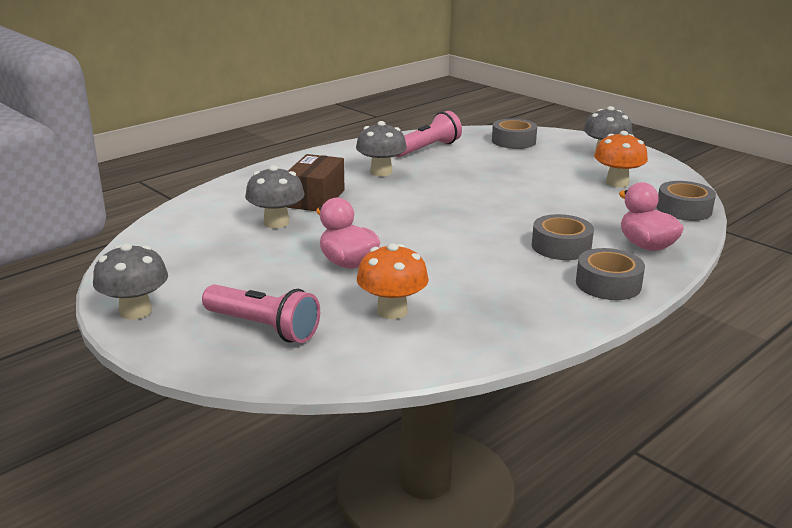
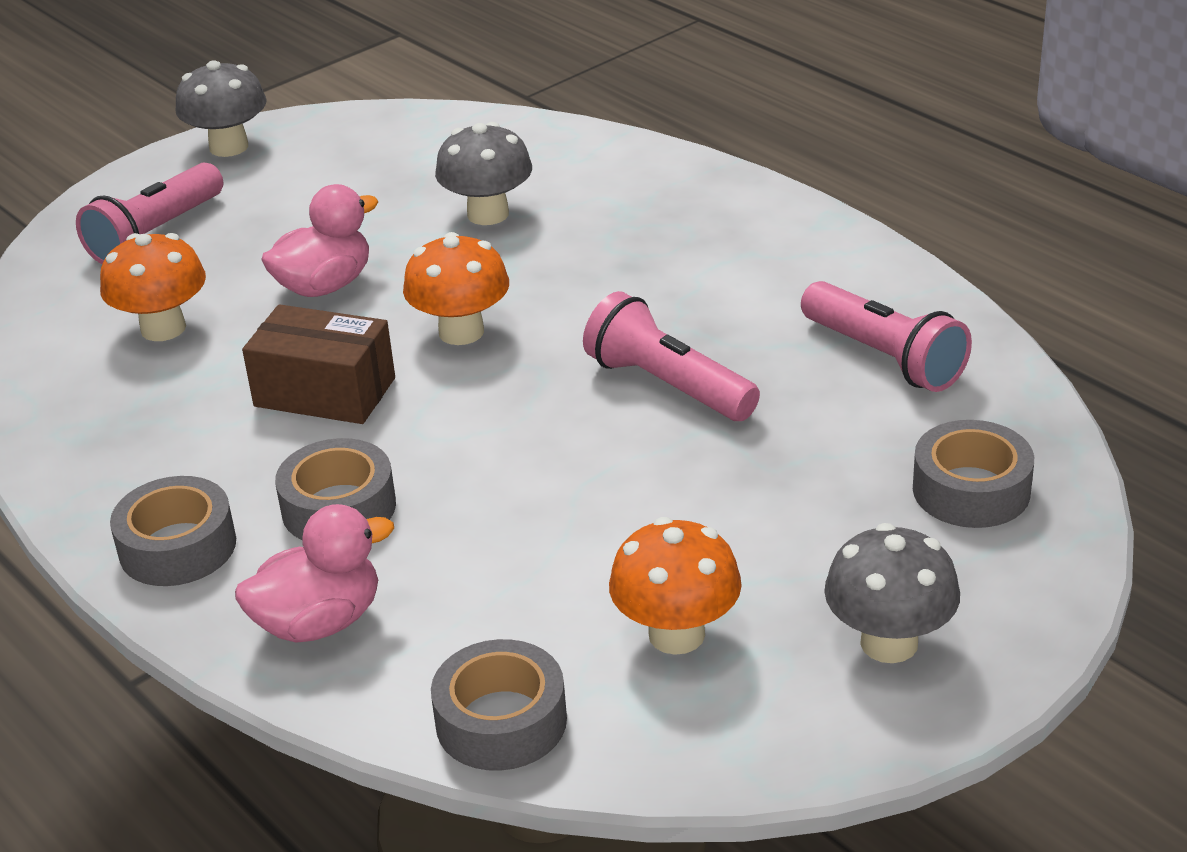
camera: 95 degrees right, 10 degrees up
(315, 198) = (591, 241): brown box -> brown box (325, 392)
(381, 172) = (729, 303): grey mushroom -> none
(402, 225) = (461, 332): none -> orange mushroom
(449, 183) = (667, 386): none -> pink flashlight

